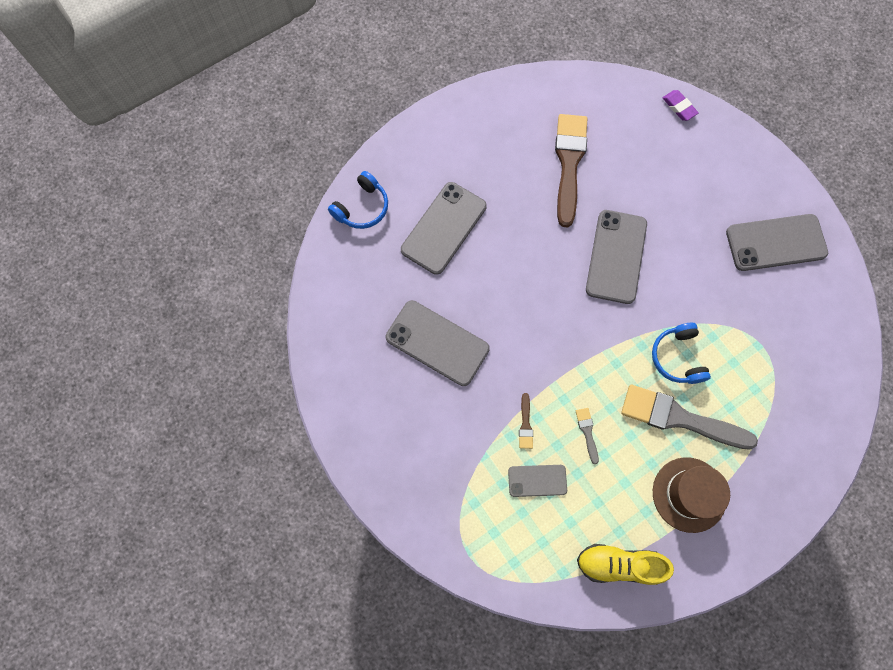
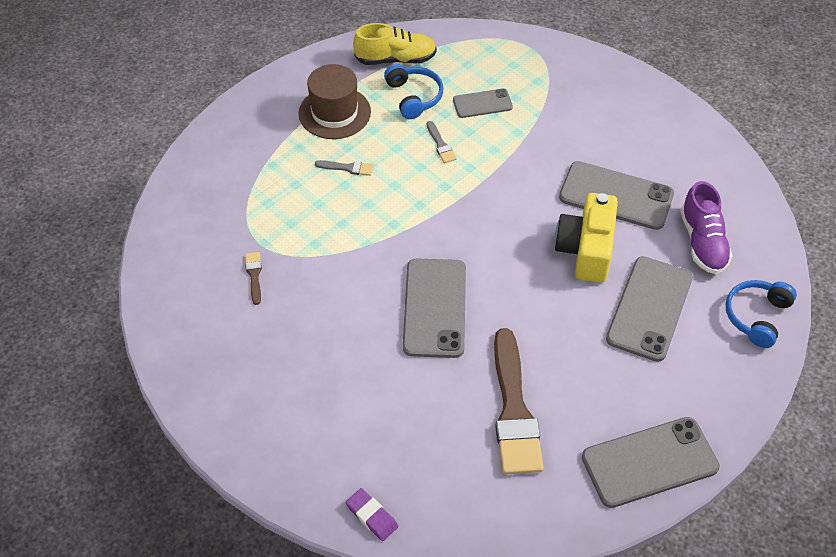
camera: 170 degrees right, 20 degrees down
(378, 282) = (702, 242): none -> purple shoe
(480, 290) = (585, 250): none -> yellow camera
(525, 424) = (504, 142): brown brush -> brown brush (254, 275)
(677, 357) = (353, 219): blue headphones -> blue headphones (414, 97)
(679, 418) = (347, 168): grey brush -> grey brush, size x0.41
(775, 242) = (238, 352): grey phone -> grey phone (650, 462)

